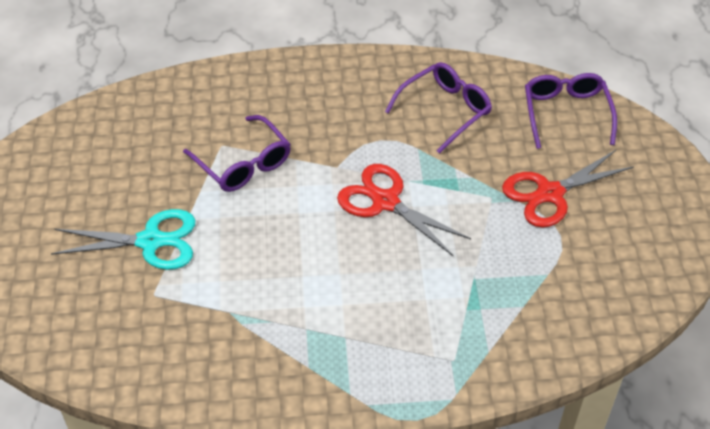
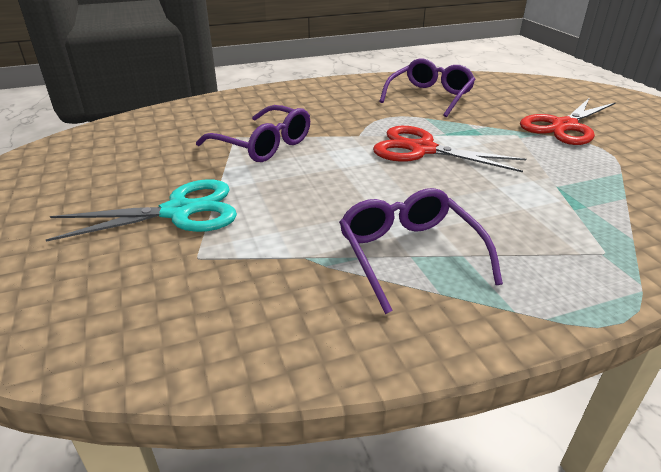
camera: 15 degrees left, 15 degrees down
(566, 113) = (528, 87): purple glasses -> purple glasses (409, 254)

